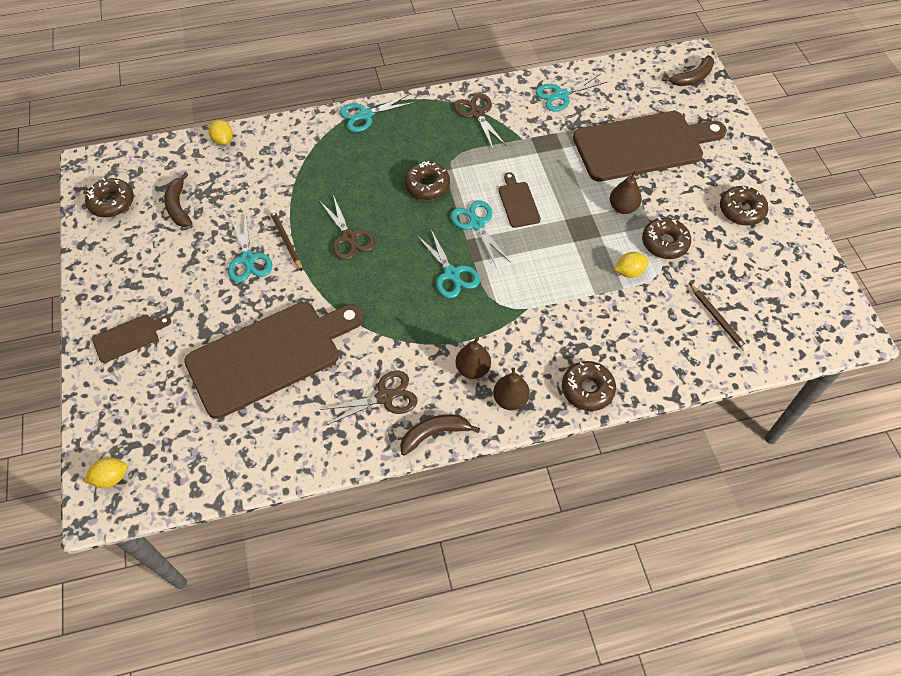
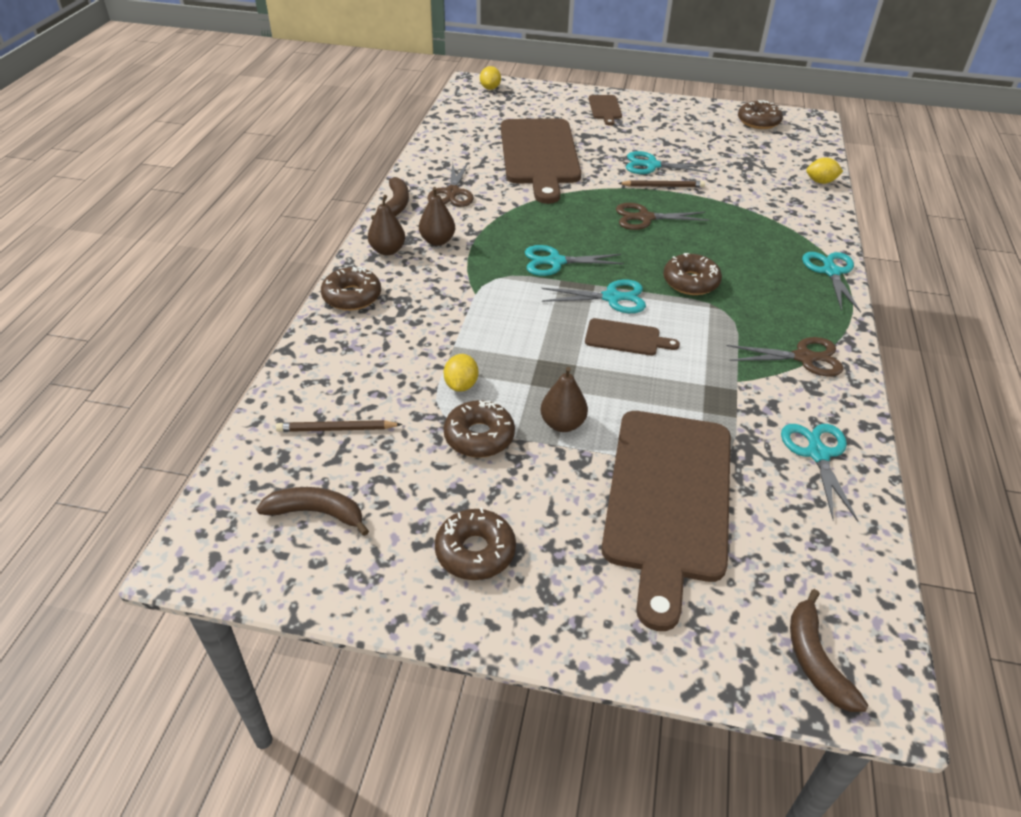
camera: 115 degrees right, 15 degrees down
(179, 206) = (737, 147): brown banana -> brown banana (317, 513)

